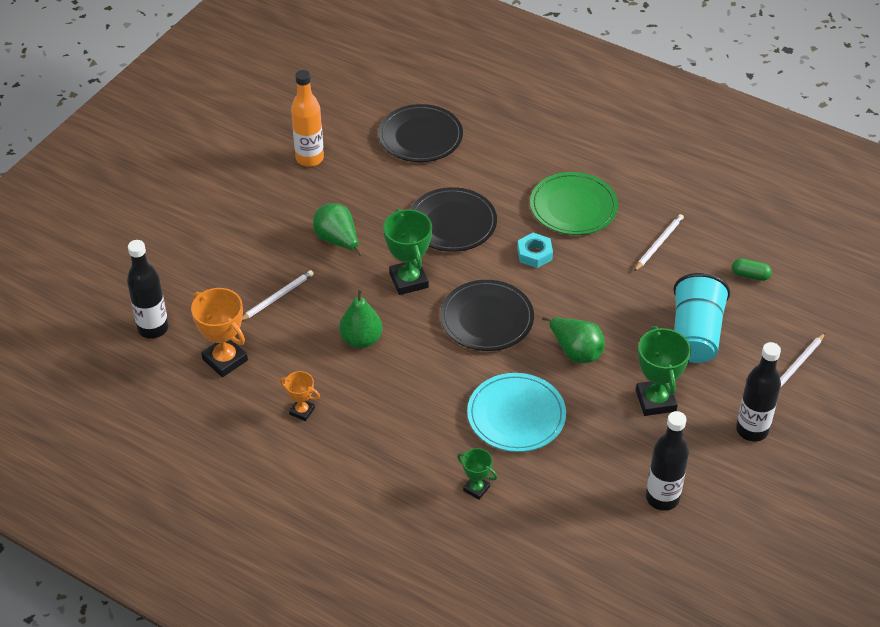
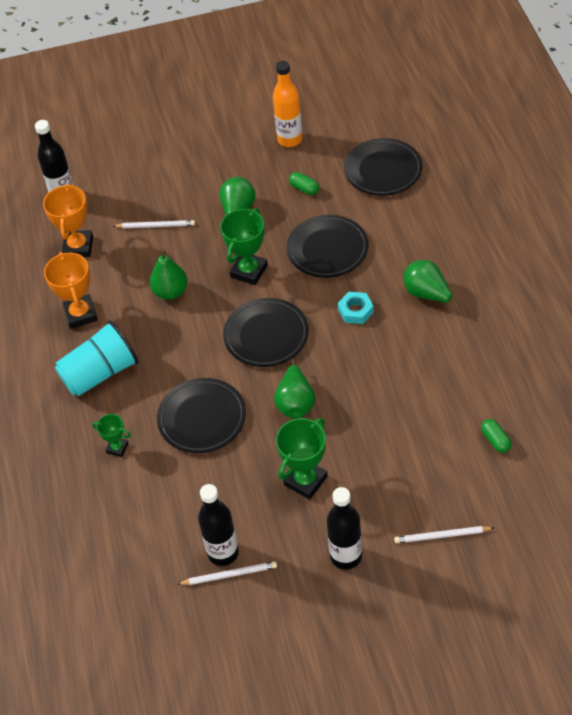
camera: 50 degrees right, 5 degrees up
(302, 411) = (80, 314): orange trophy -> orange trophy, size x1.78
(372, 189) = (304, 188): none -> green capsule
(476, 488) = (117, 448): green trophy -> green trophy turned 60 degrees counterclockwise
(516, 415) = (202, 418): turquoise plate -> black plate
(573, 207) = (427, 294): green plate -> green pear
(658, 243) = (455, 366): white pencil -> white pencil (229, 575)
(695, 335) = (395, 455): turquoise cup -> turquoise cup (100, 373)

